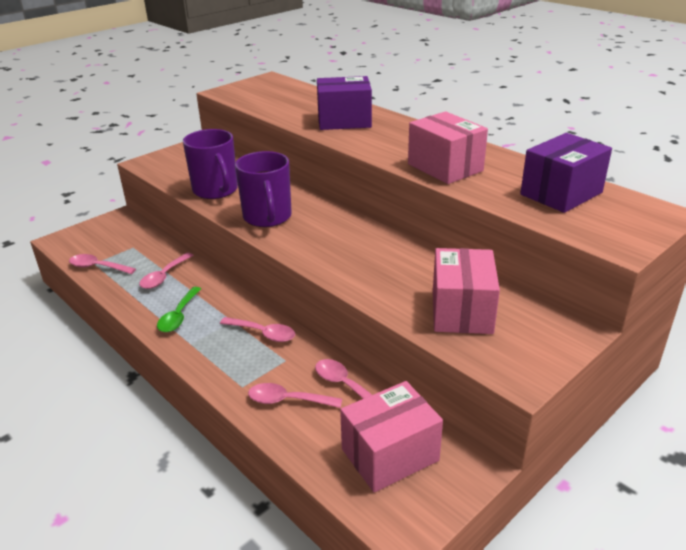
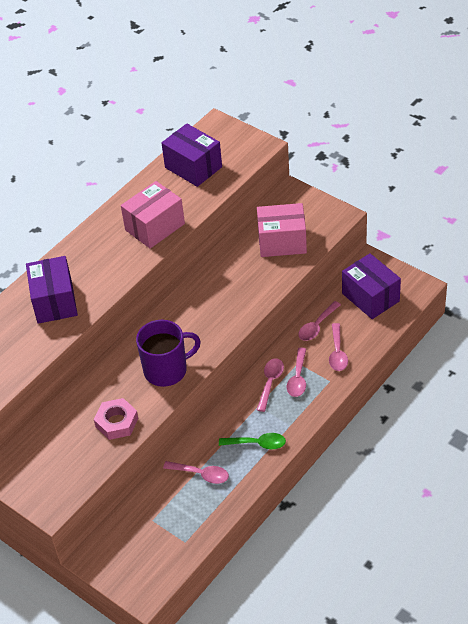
camera: 95 degrees left, 15 degrees up
(97, 267) = (192, 535): pink spoon -> pink spoon (298, 378)
(216, 190) = (117, 422): purple mug -> pink nut
(390, 454) = (370, 297): pink box -> purple box

